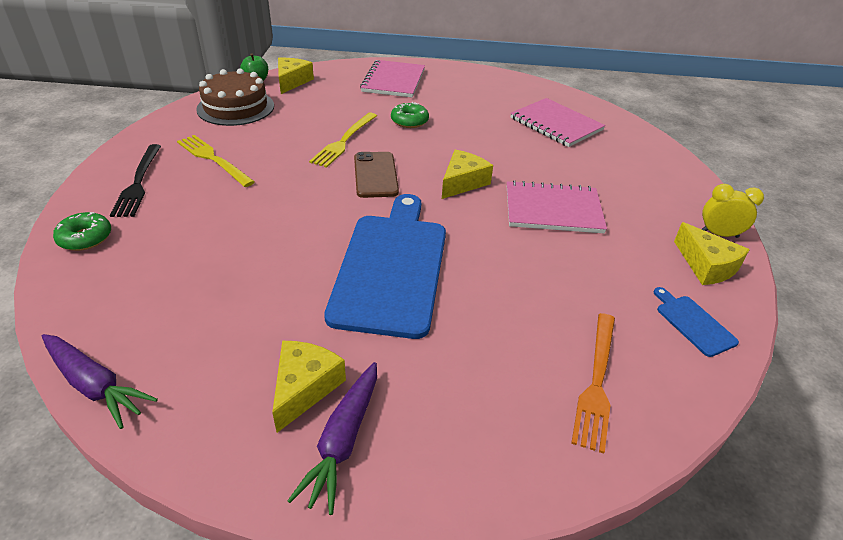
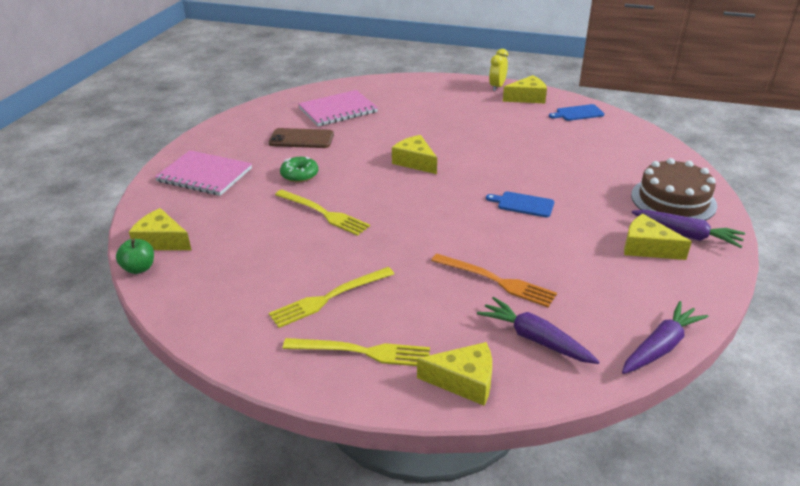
camera: 75 degrees left, 5 degrees down
(85, 238) = (464, 381): green donut -> yellow cheese
(132, 281) = (535, 339): none -> purple carrot
(138, 182) = (361, 352): black fork -> yellow fork
(235, 107) = (208, 284): brown cake -> brown cake (673, 200)
(375, 175) = (391, 201): brown phone -> brown phone (301, 139)
(391, 267) = (523, 204): blue cutting board -> blue cutting board, size x0.41
(553, 210) = (460, 132): pink notebook -> none
(596, 382) = (626, 149): orange fork -> orange fork (496, 281)

